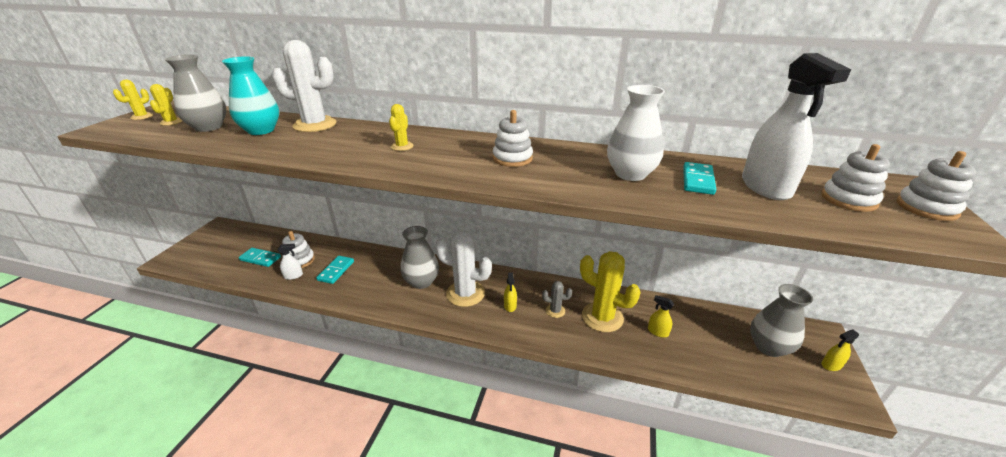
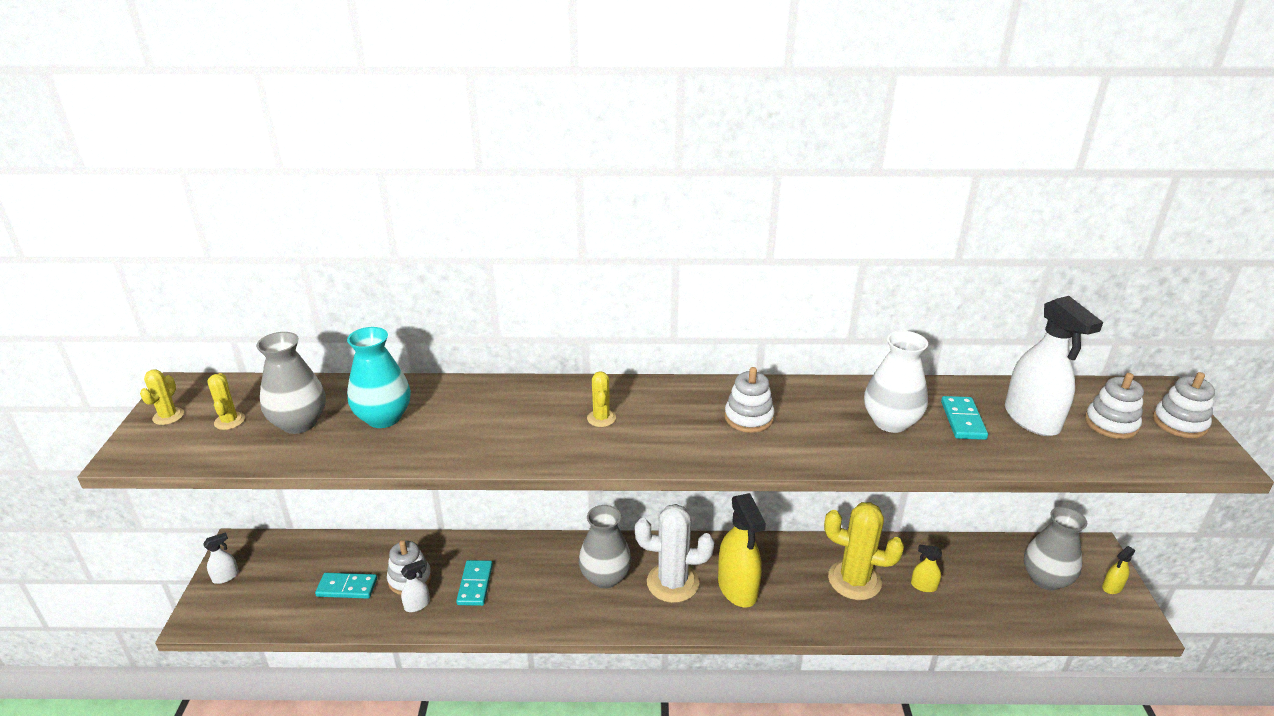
camera: 15 degrees left, 0 degrees up
(200, 241) = (226, 577): none -> white spray bottle
(315, 125) = (450, 395): white cactus -> none
(510, 306) = (737, 588): yellow spray bottle -> yellow spray bottle, size x2.19
(555, 311) = (795, 583): grey cactus -> none

